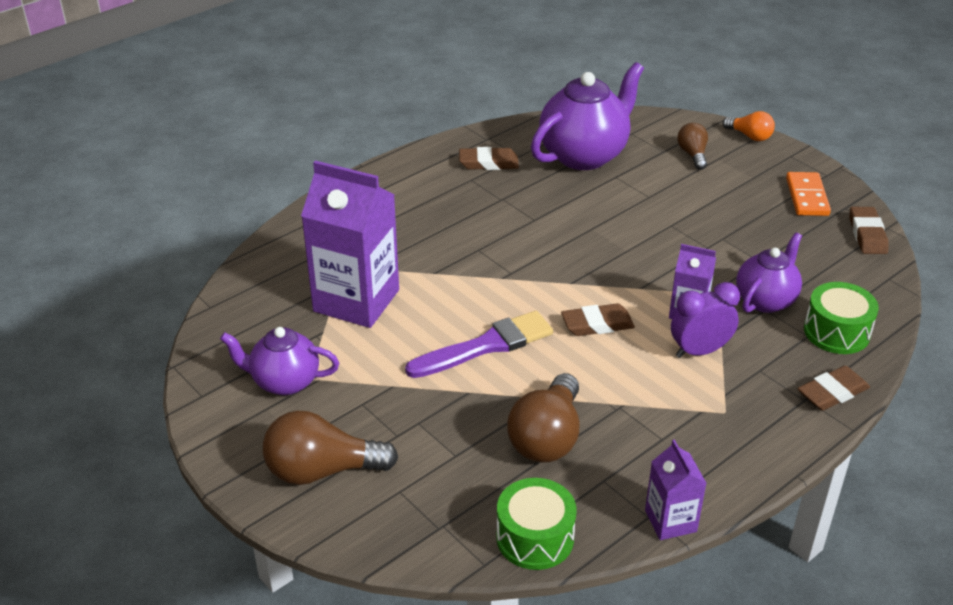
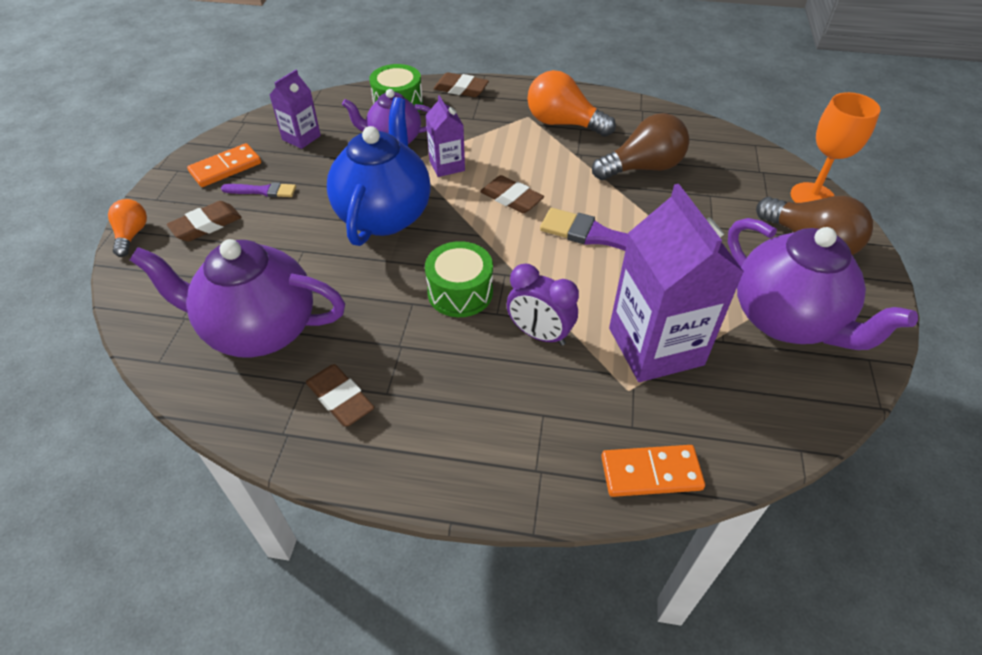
camera: 130 degrees left, 10 degrees up
(284, 382) = (786, 320): purple teapot -> purple teapot, size x1.65
(287, 241) = (651, 473): none -> orange domino
(363, 531) = (812, 197): none -> orange goblet
(535, 538) = (714, 137): green drum -> green drum (460, 292)
(651, 248) = (385, 215): none -> blue teapot
(670, 521) = (634, 102): purple carton -> purple carton (301, 137)
(684, 430) = (563, 123): none -> orange light bulb
(693, 154) = (199, 256): brown light bulb -> none
(699, 351) = (483, 145): purple clock -> purple clock (539, 334)
(751, 203) = (262, 191): none -> purple brush
(867, 234) = (260, 126): brown eraser -> brown eraser (206, 225)

